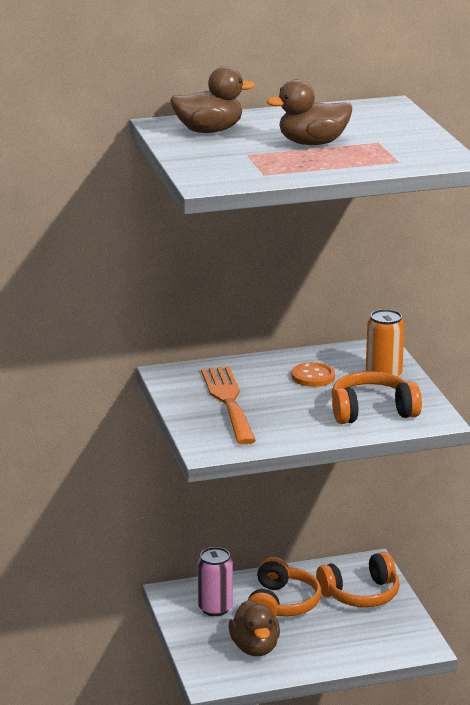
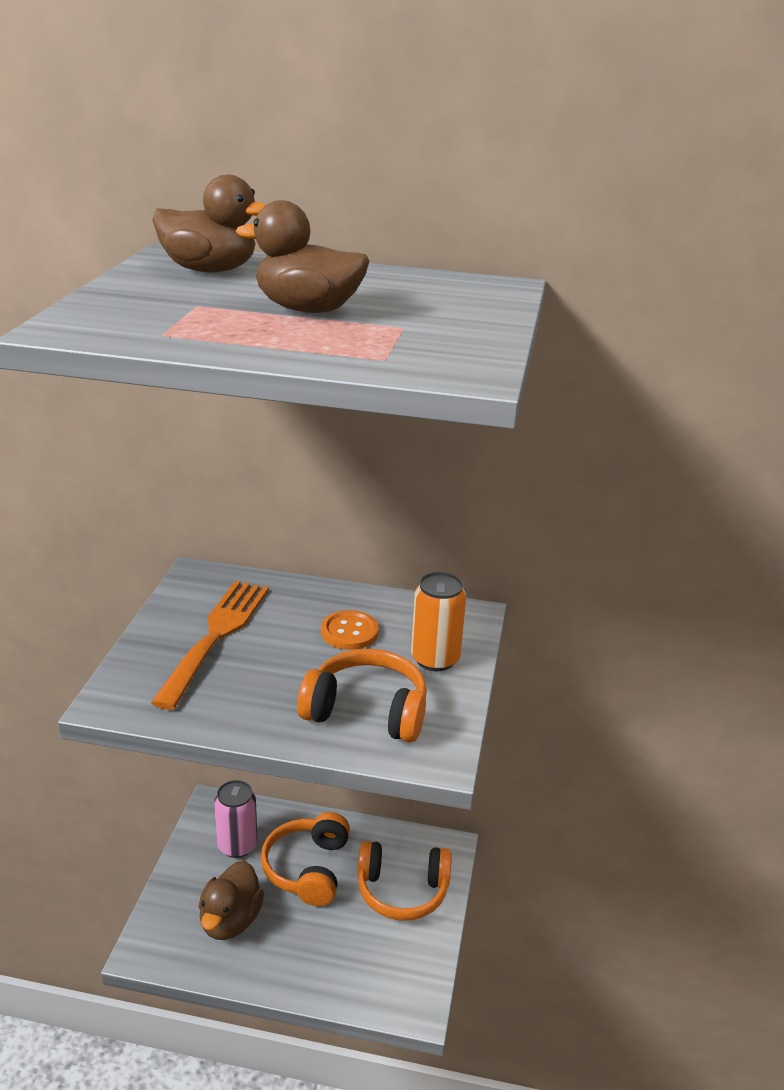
camera: 25 degrees right, 5 degrees up
(281, 604) = (307, 868): orange headphones -> orange headphones turned 150 degrees clockwise

